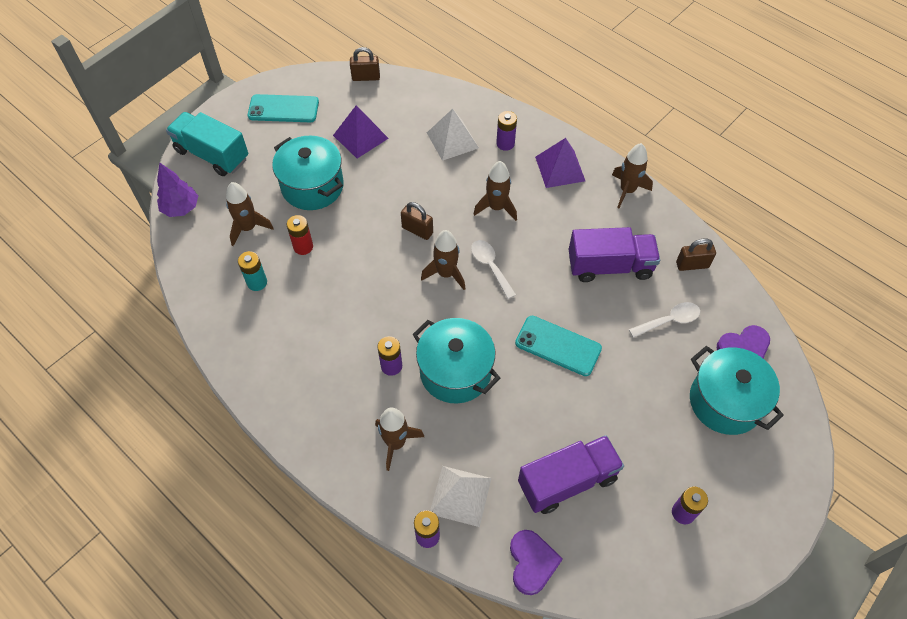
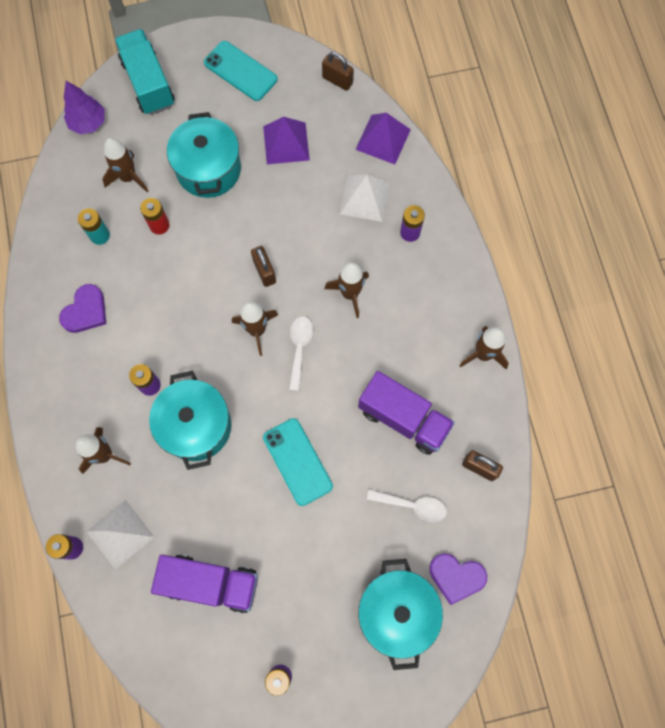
camera: 35 degrees right, 15 degrees up
(532, 562) = (132, 627): purple heart -> purple heart (86, 311)
(560, 168) = (439, 291): purple pyramid -> purple pyramid (383, 139)

